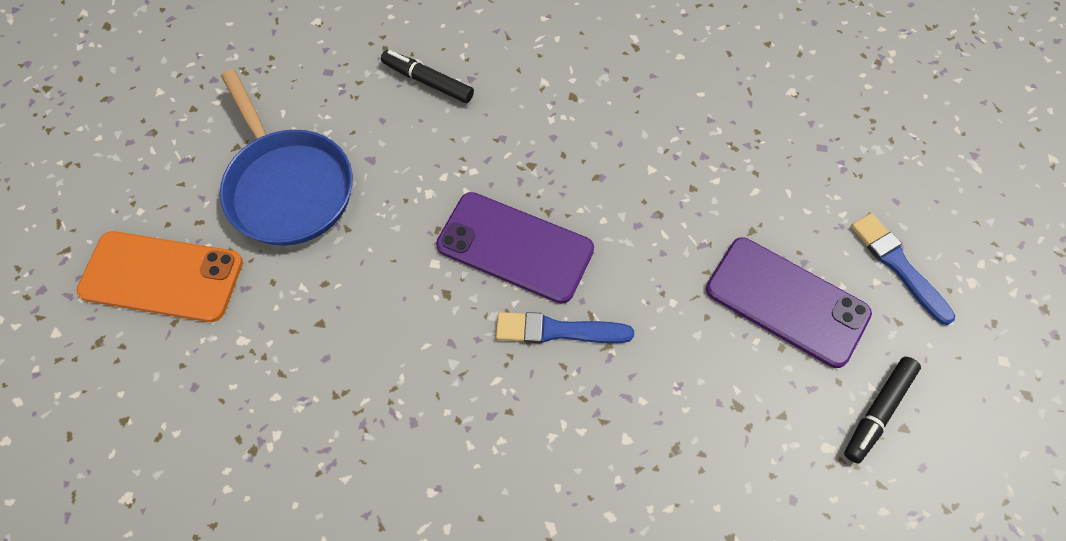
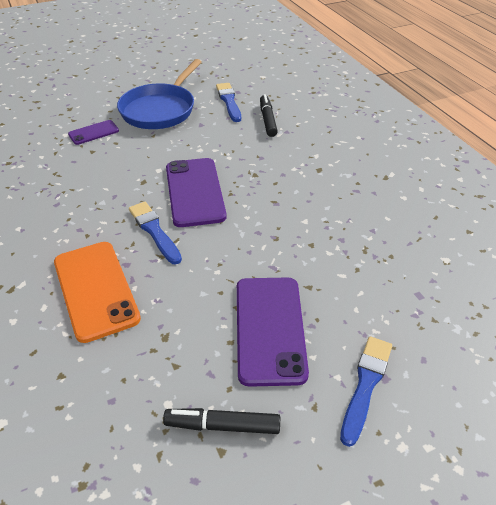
camera: 55 degrees right, 20 degrees down
(162, 276) = (81, 101): orange phone -> orange phone (96, 289)
(272, 300) = (94, 133): none -> purple phone
(343, 96) = (229, 101): none -> blue brush

